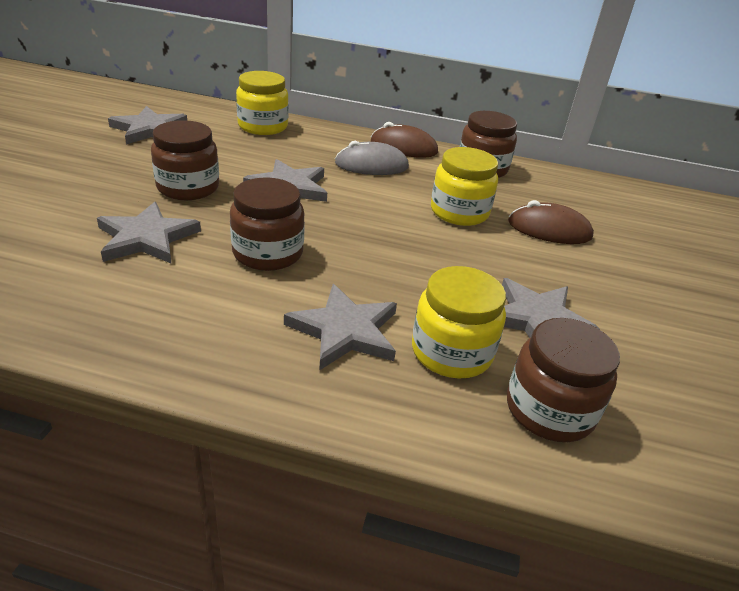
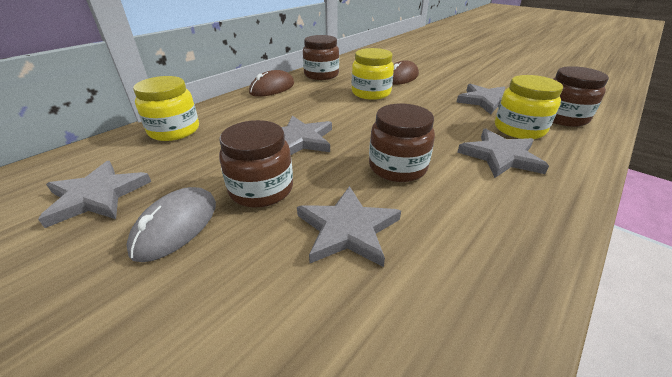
camera: 60 degrees left, 0 degrees up
(371, 165) = (289, 103): grey mouse -> grey mouse (176, 226)

